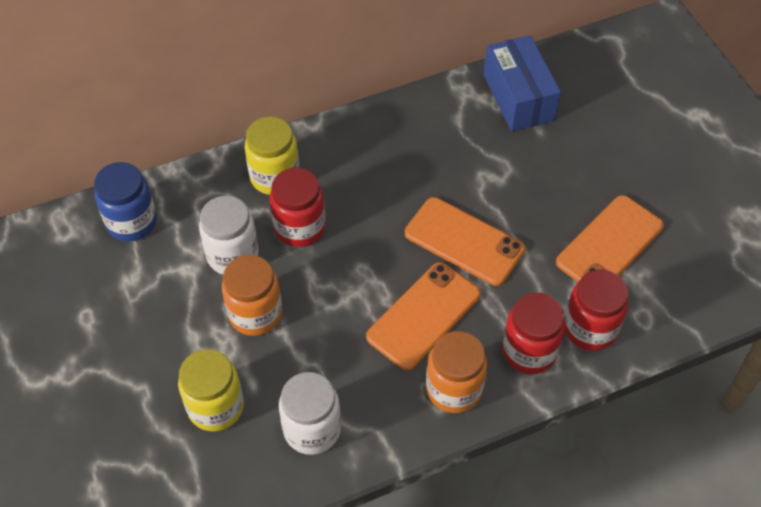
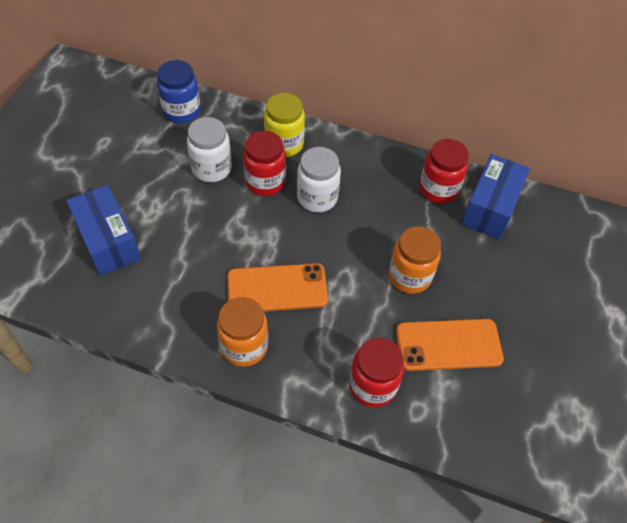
camera: 40 degrees right, 0 degrees up
(216, 407) = (108, 241): yellow jar -> blue box
(255, 314) = (186, 209): orange jar -> orange jar (410, 276)
(312, 429) = (140, 297): white jar -> white jar (317, 198)
(464, 241) = (352, 266): orange phone -> none
(529, 351) = (316, 365): red jar -> red jar (438, 189)

